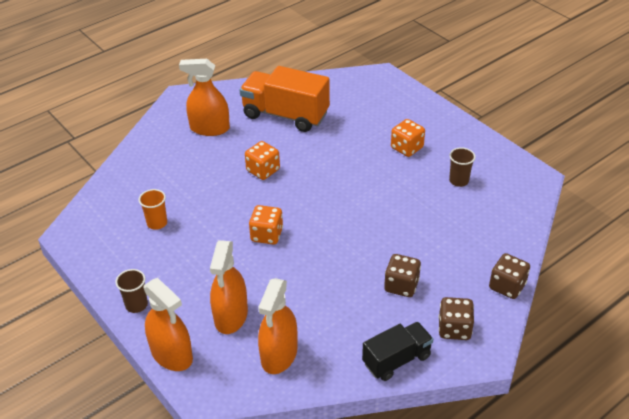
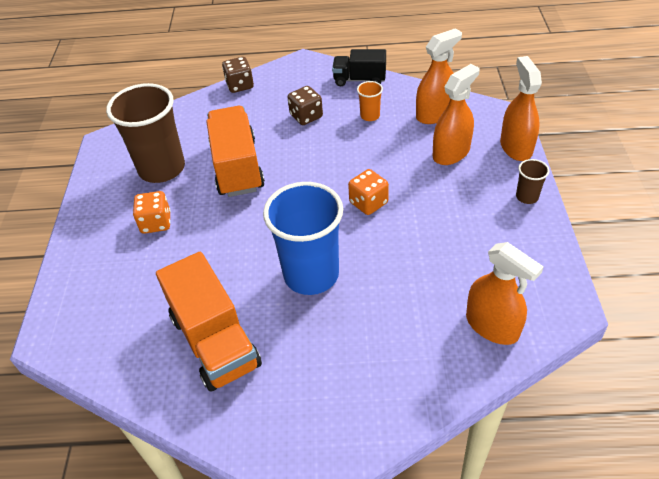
camera: 140 degrees left, 5 degrees up
(157, 223) = (464, 269): orange cup -> orange cup (370, 116)
(209, 128) = (317, 376): orange spray bottle -> orange spray bottle (492, 326)
(263, 170) = (311, 274): orange dice -> blue cup
(402, 210) = (237, 167): none -> orange truck
(454, 329) = (304, 79): brown dice -> none
(459, 181) = (162, 168): brown cup -> brown cup, size x2.31

